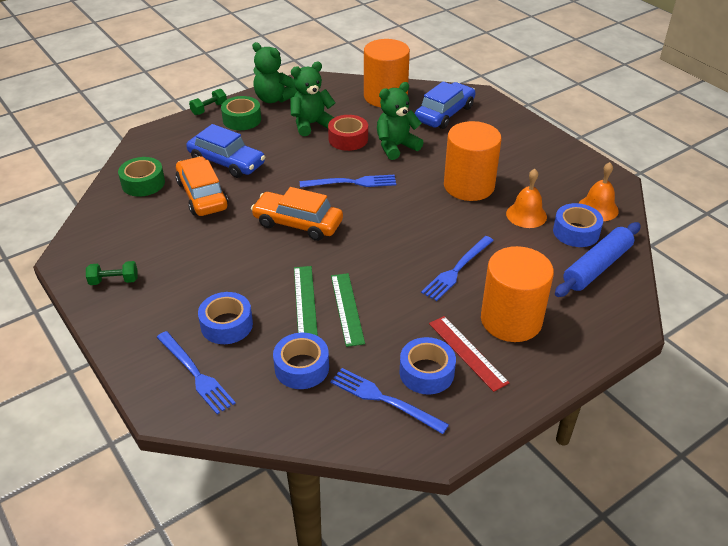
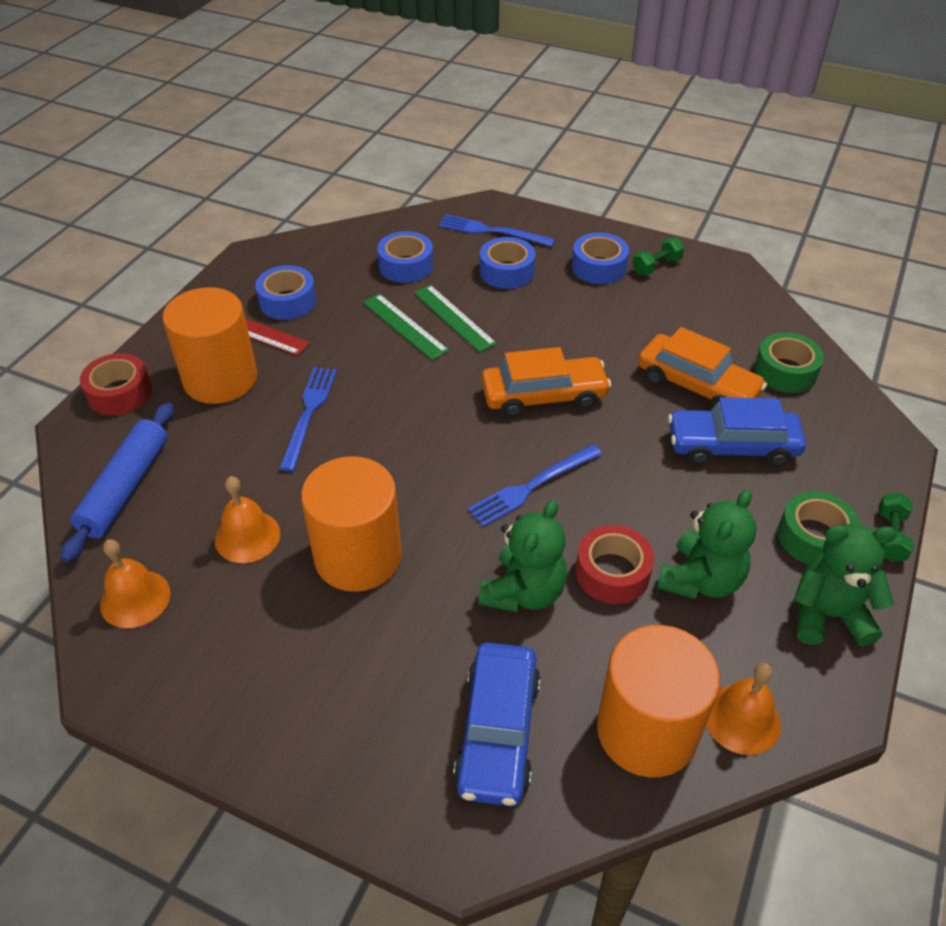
camera: 150 degrees right, 5 degrees up
(346, 88) = (742, 719): none -> orange bell
(384, 399) = (314, 269): blue fork -> none
(576, 232) = (164, 535): blue tape -> blue tape (598, 267)
(594, 338) = (120, 393): none -> red tape

